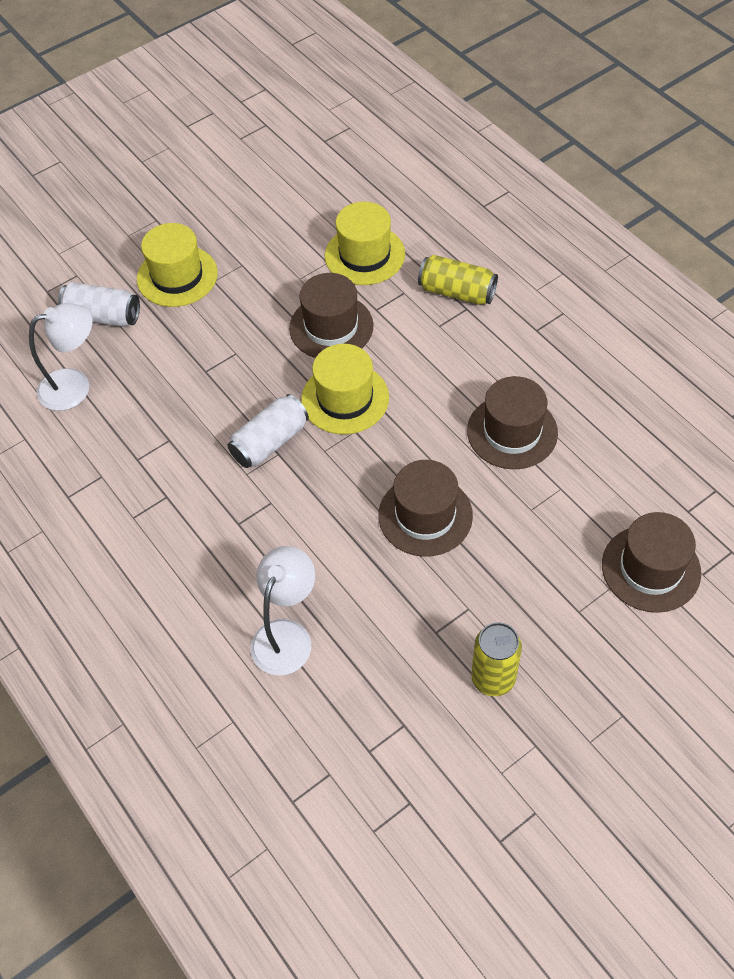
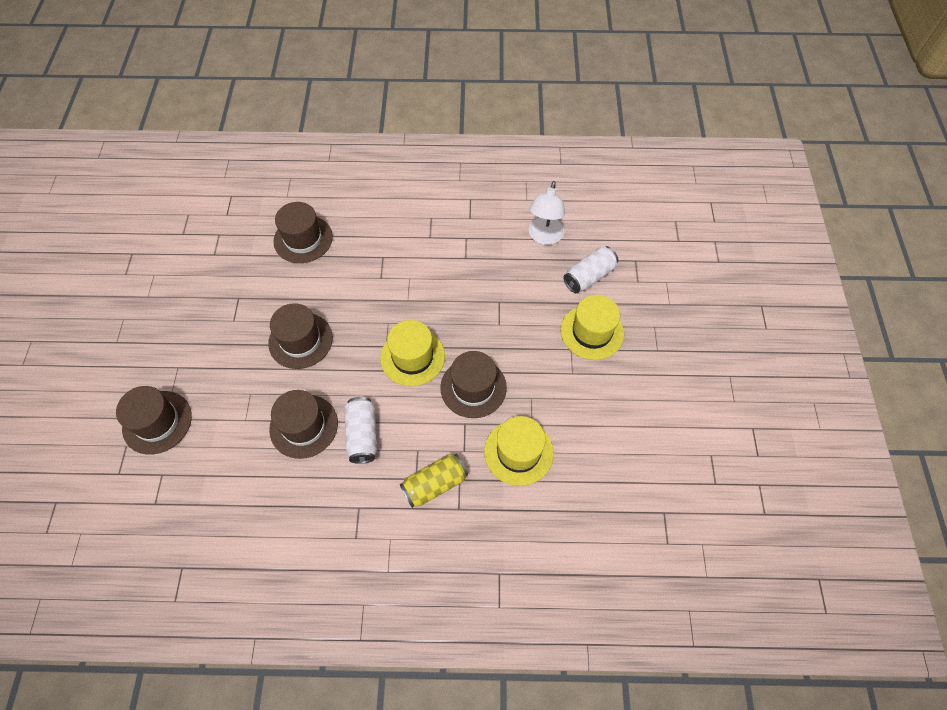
camera: 125 degrees right, 5 degrees up
(270, 442) = (419, 301): white can -> white can (362, 435)
(286, 635) = (303, 239): white lamp -> brown hat
(493, 678) = (192, 304): yellow can -> none

